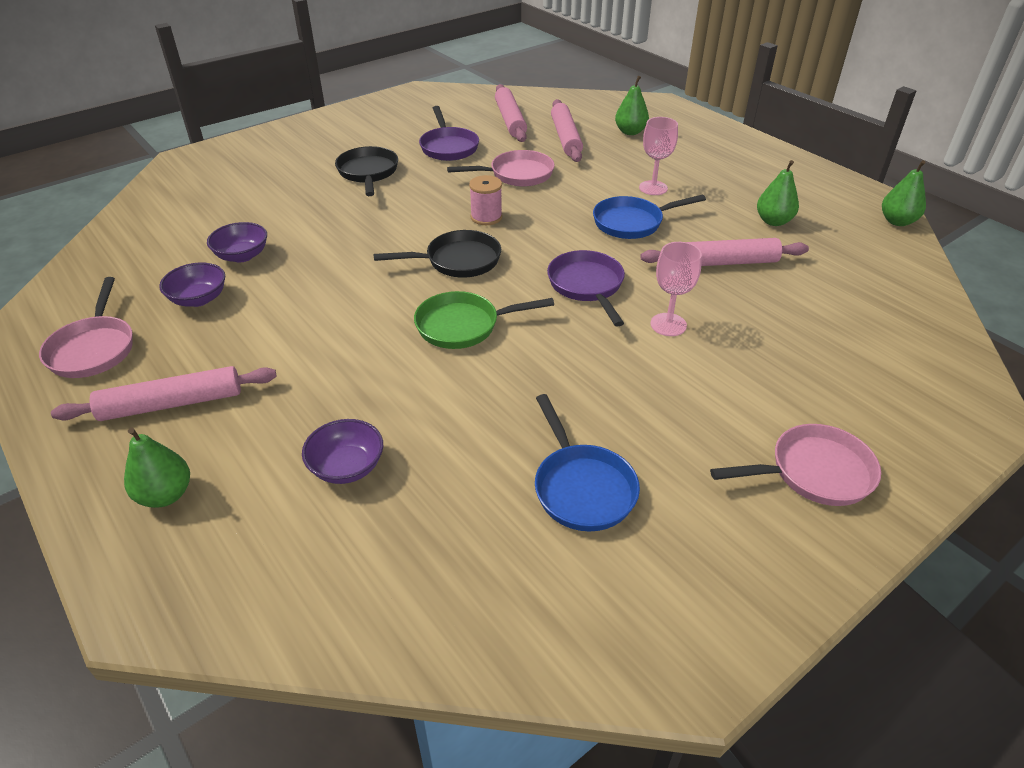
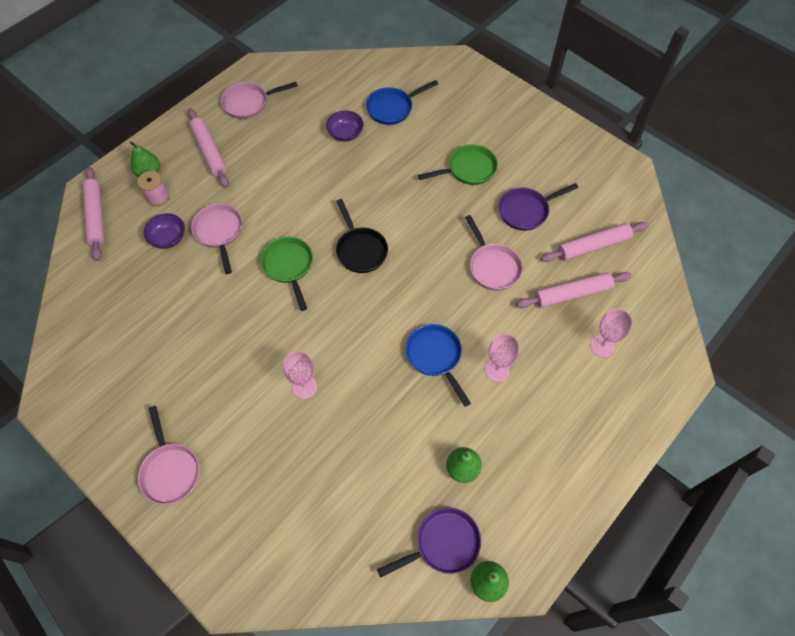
camera: 80 degrees right, 20 degrees up
(199, 299) = (298, 129): purple bowl -> none
(365, 398) = (219, 232): none -> pink pan
(368, 173) = (468, 169): black pan -> green pan
(486, 217) = (421, 256): pink spool -> pink spool (158, 197)
(582, 487) = (156, 347): blue pan -> blue pan (392, 108)
(587, 286) = (343, 332): purple pan -> purple pan (443, 544)
(630, 132) = (602, 346): green pear -> pink goblet
(722, 262) = (389, 424): pink rolling pin -> pink rolling pin (96, 217)

